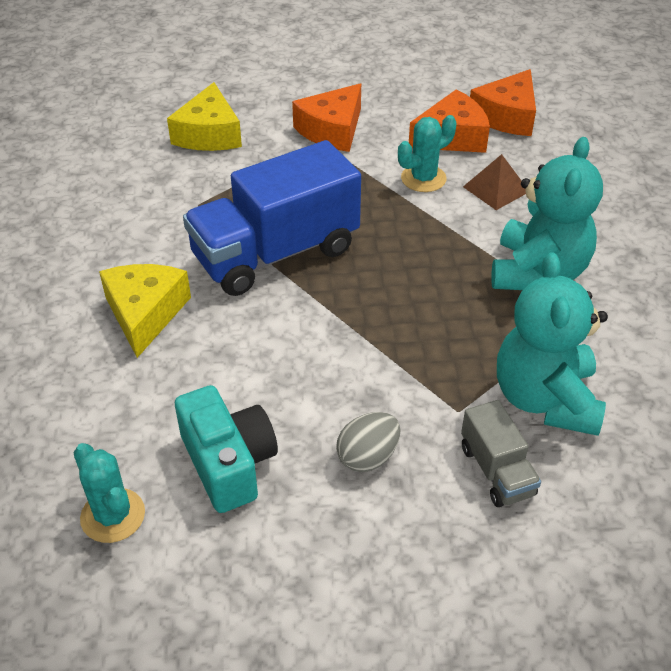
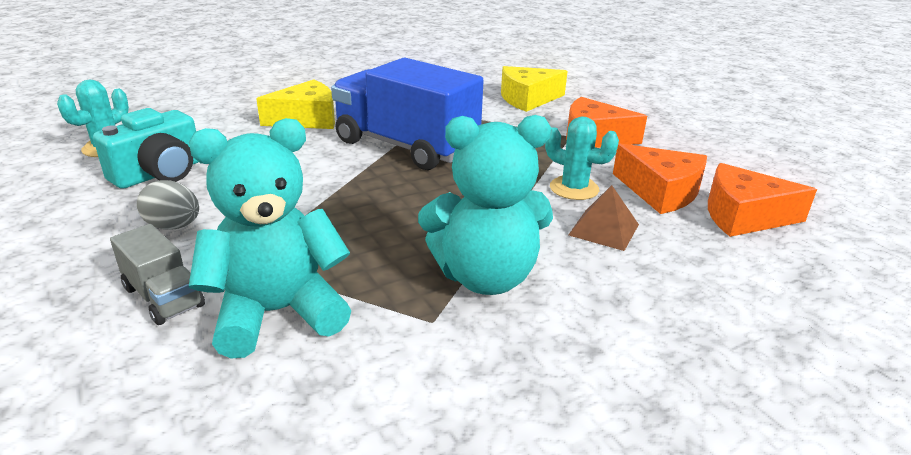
camera: 65 degrees right, 15 degrees down
(496, 471) = (163, 297): grey truck -> grey truck turned 90 degrees counterclockwise

